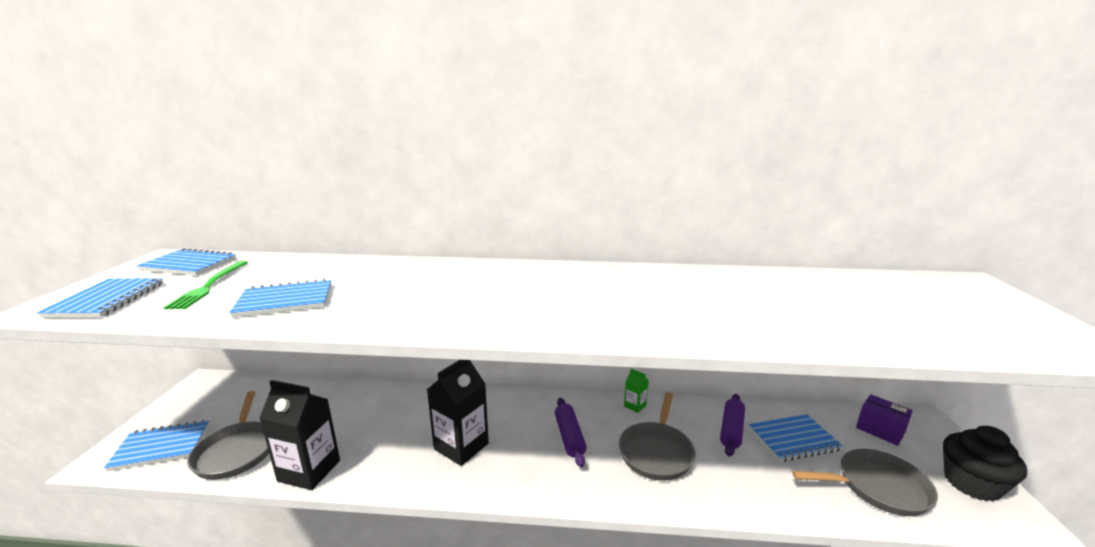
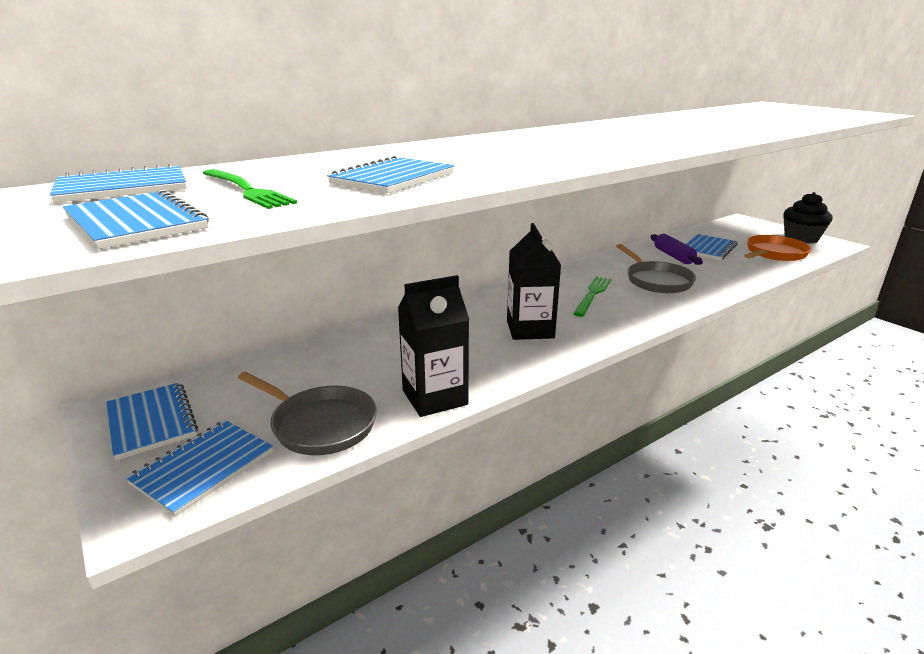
camera: 40 degrees left, 5 degrees up
(199, 401) = (151, 422): none -> blue notebook
(569, 437) = (592, 294): purple rolling pin -> green fork
(635, 406) = (599, 265): green carton -> none
(877, 487) = (774, 254): grey pan -> orange pan
(880, 430) = (735, 231): purple box -> none

